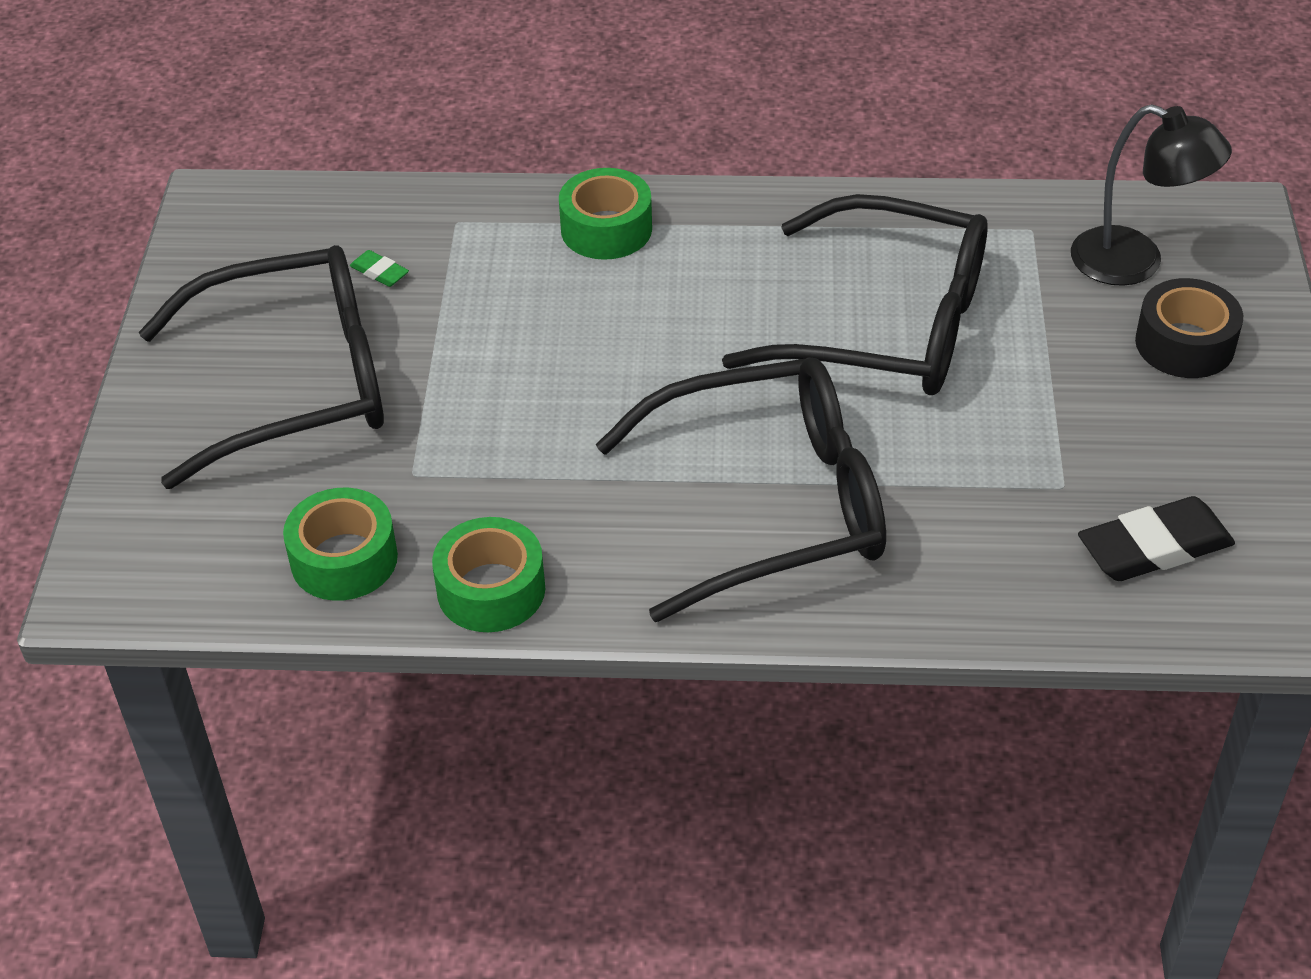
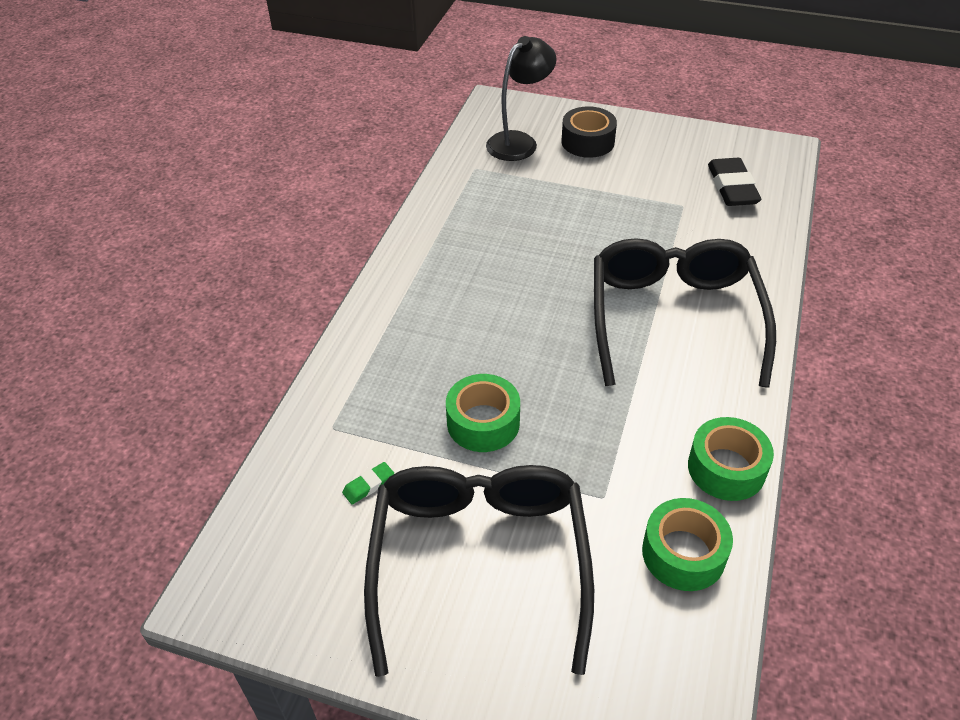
camera: 75 degrees left, 0 degrees up
(606, 229) = (384, 345): green tape -> green tape (483, 422)
(887, 325) = (533, 239): black glasses -> none

